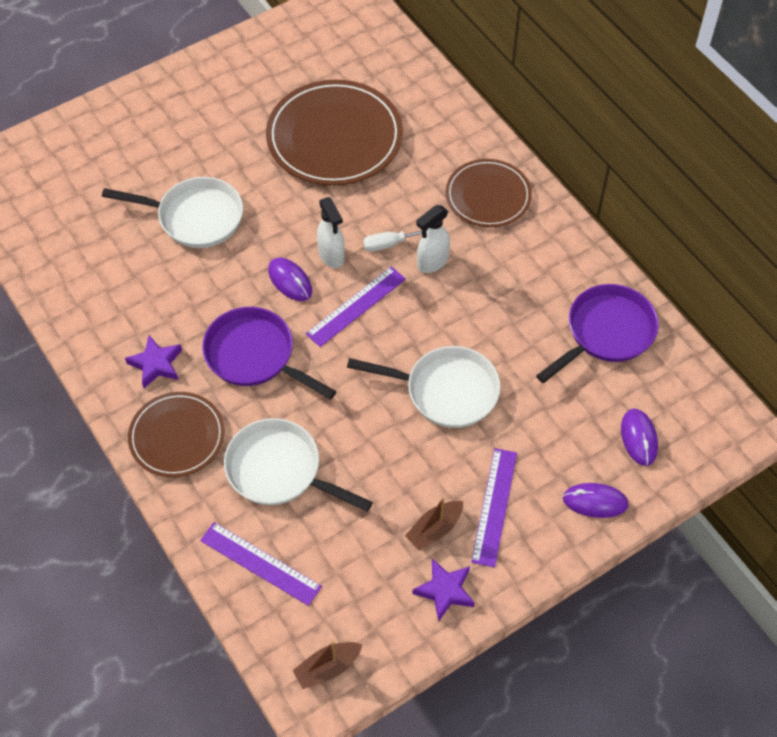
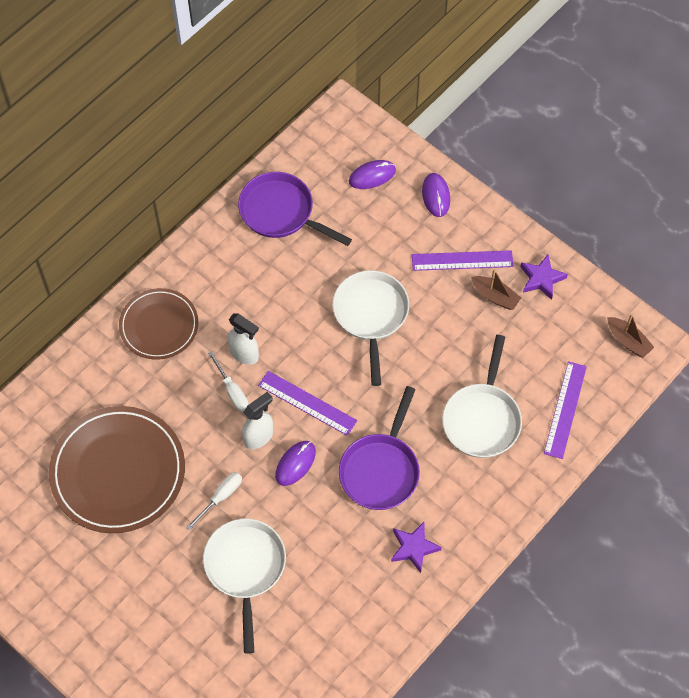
camera: 105 degrees left, 5 degrees up
(177, 436) = (477, 507): brown plate -> none
(277, 212) = (220, 497): none -> white screwdriver

